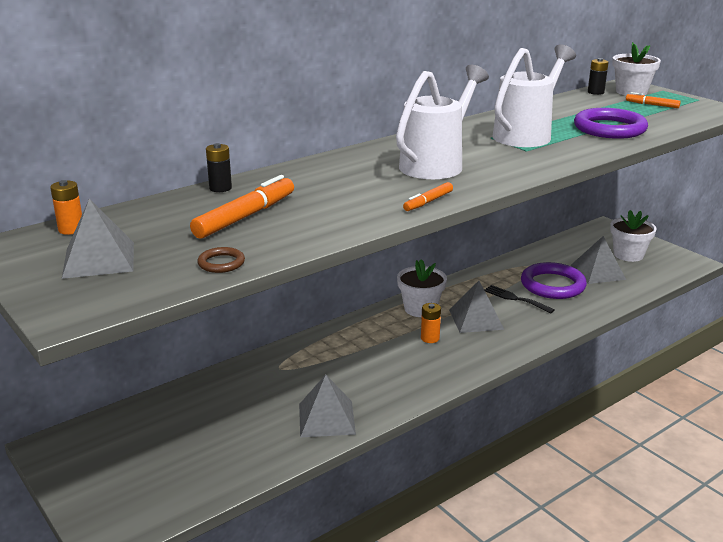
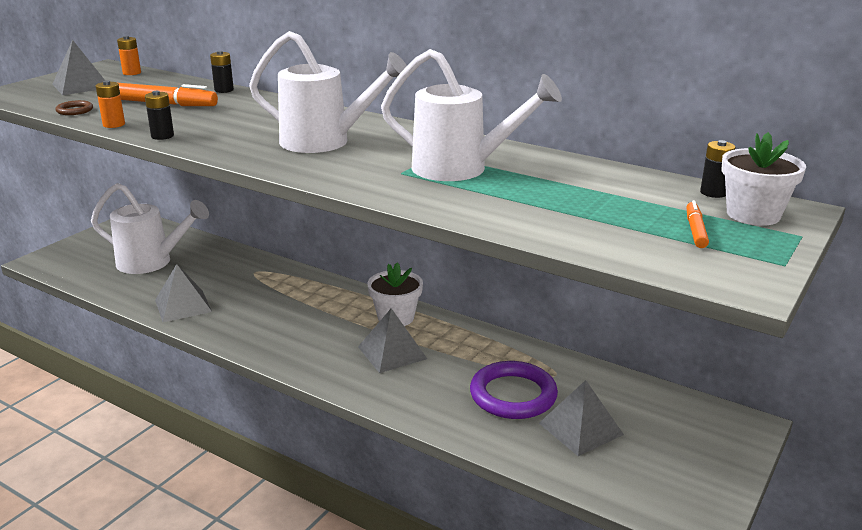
camera: 70 degrees right, 0 degrees up
(199, 435) = (151, 262): none -> white watering can
(368, 221) = (162, 136): none -> black battery
(428, 202) = (216, 149): orange marker -> none
(430, 338) = (337, 332): orange battery -> orange battery (114, 124)
(515, 298) = (457, 372): black fork -> none
(609, 128) = (534, 208): purple ring -> none
(628, 255) = (664, 454): white flower pot -> none

